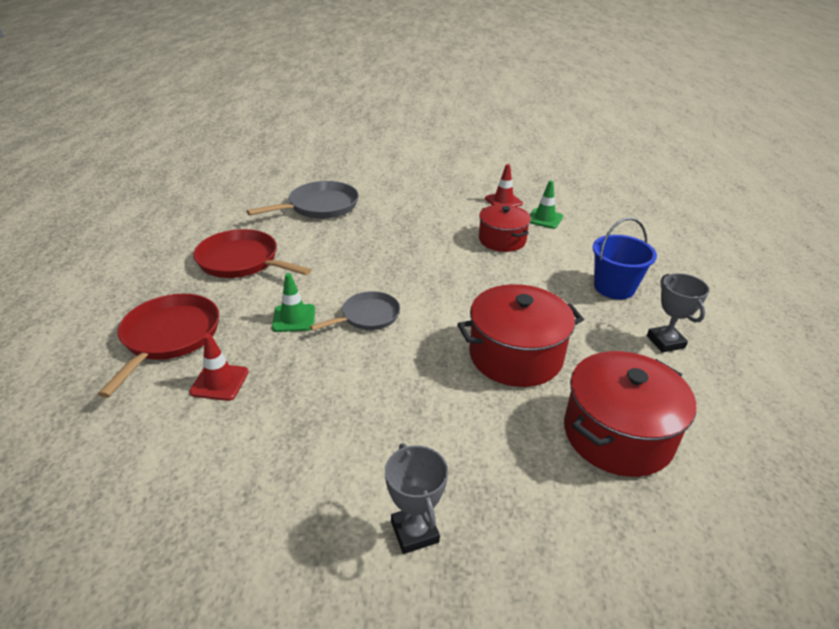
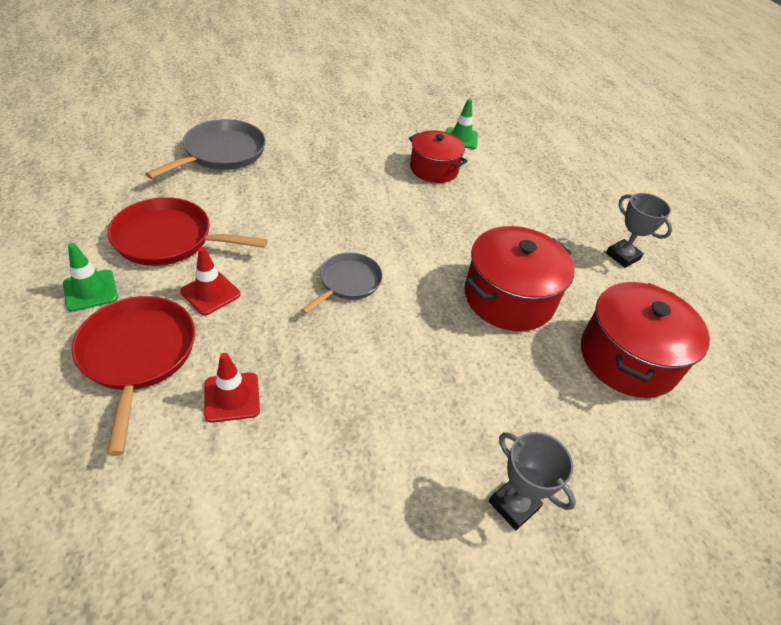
camera: 25 degrees left, 10 degrees up
(294, 318) = (271, 301): green traffic cone -> green traffic cone (90, 290)
(503, 201) = (412, 122): red traffic cone -> red traffic cone (210, 293)
(614, 287) = (557, 207): blue bucket -> none

